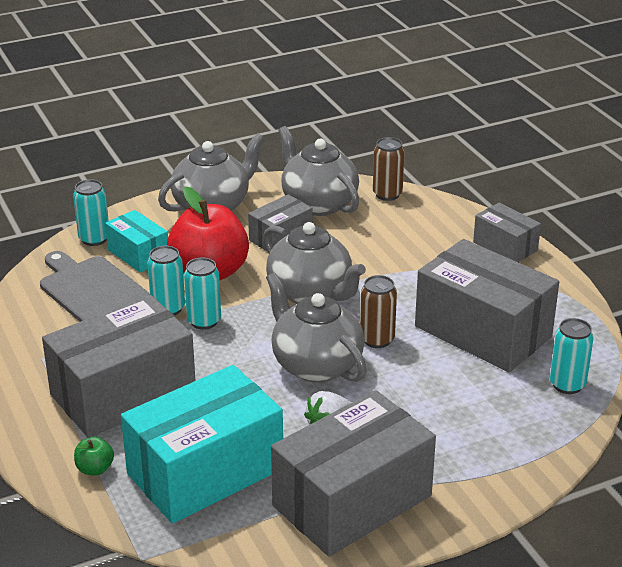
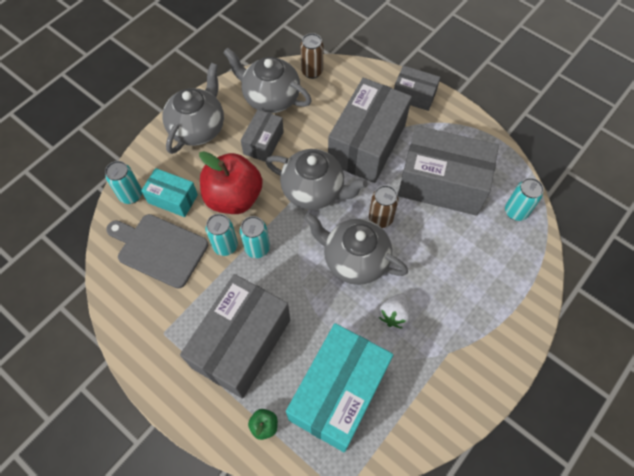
camera: 25 degrees left, 30 degrees up
(352, 501) = (444, 376): grey box -> grey box (367, 144)

